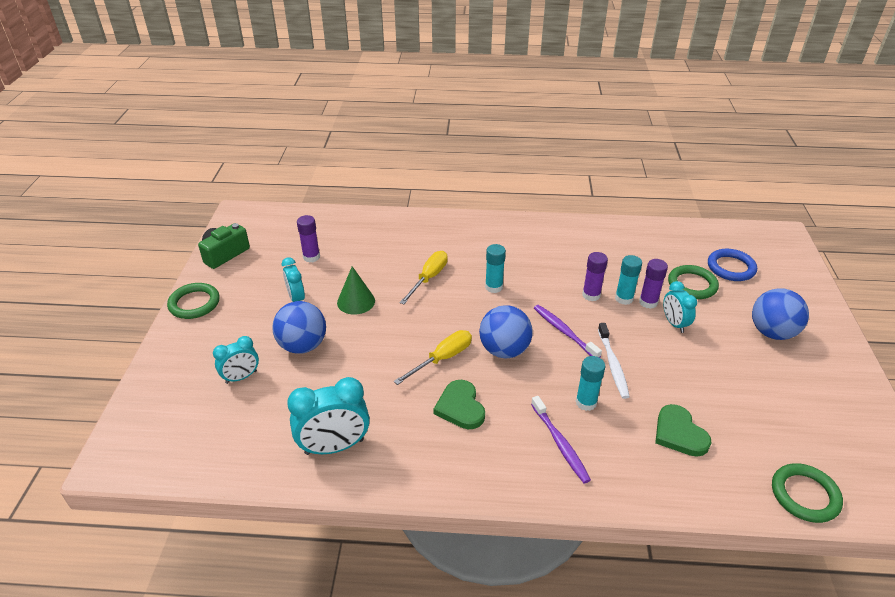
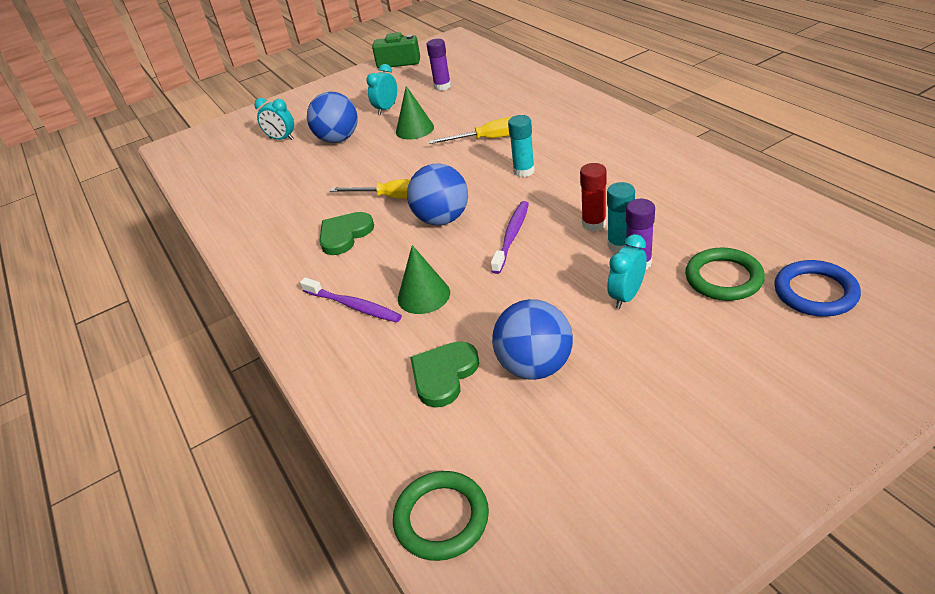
camera: 60 degrees right, 0 degrees up
(194, 303) = (334, 84): green ring -> none
(334, 447) = (248, 207): turquoise clock -> none
(560, 443) = (353, 305): purple toothbrush -> purple toothbrush turned 90 degrees counterclockwise
(586, 402) = (423, 295): turquoise glue stick -> green cone
(591, 295) = (594, 224): purple glue stick -> red glue stick
(613, 364) = (500, 286): white toothbrush -> none
(772, 332) = (726, 380): blue ball -> blue ball (535, 366)

